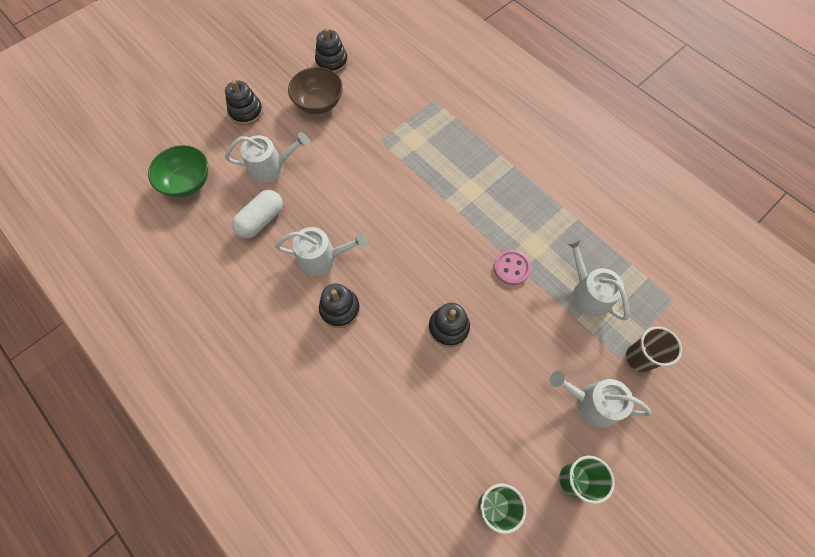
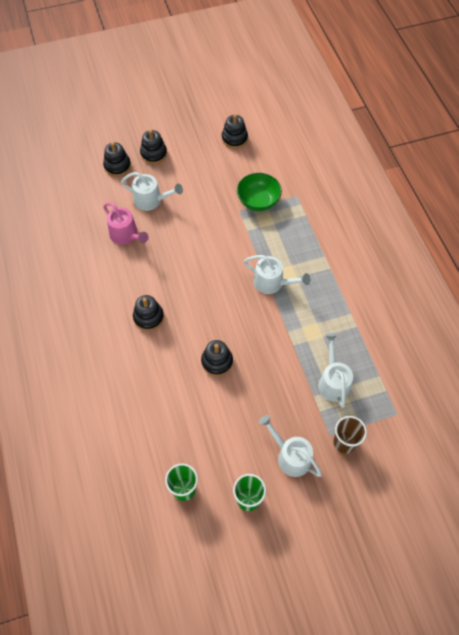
camera: 25 degrees right, 5 degrees down
(187, 182) = (89, 189): green bowl -> green bowl (258, 201)
(209, 142) = (117, 166): none -> black stacking toy
(261, 220) = (126, 235): white capsule -> pink watering can
(319, 103) = (209, 166): brown bowl -> none
(322, 258) = (154, 278): white watering can -> white watering can (272, 283)
(511, 268) = (286, 340): pink button -> none

